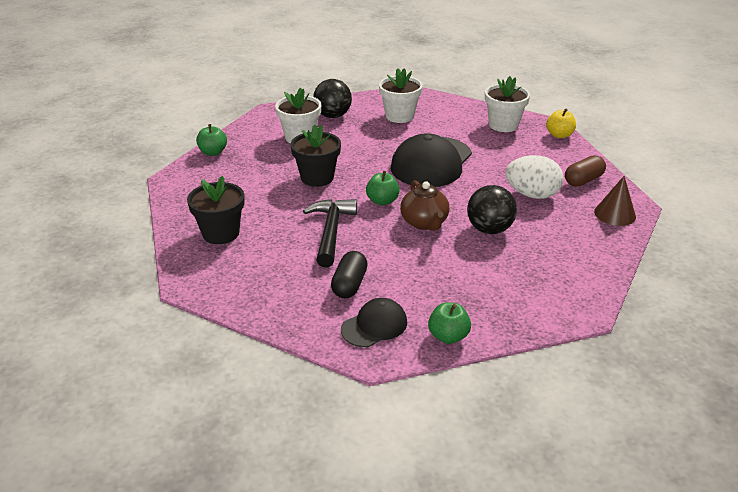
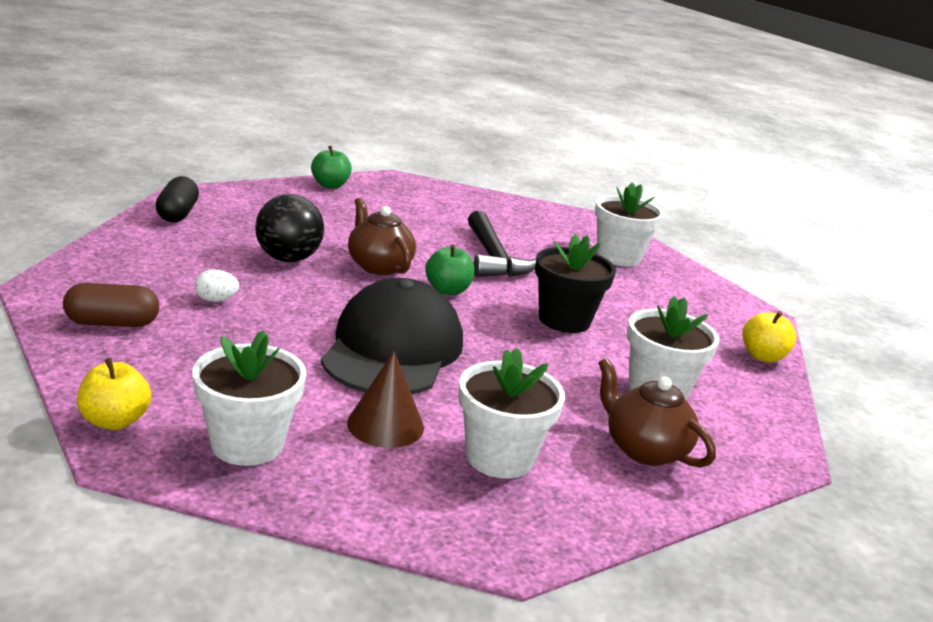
camera: 160 degrees right, 10 degrees down
(213, 152) = (762, 356): green apple -> yellow apple
(221, 233) = (618, 257): black flower pot -> white flower pot
(333, 116) = (644, 449): black ball -> brown teapot
(349, 285) = (441, 216): black capsule -> black capsule (177, 214)
(374, 326) = (401, 192): black cap -> none
(532, 194) = (216, 300): white egg -> white egg, size x0.47
(583, 180) = (112, 323): brown capsule -> brown capsule turned 45 degrees clockwise
(615, 214) = (88, 275): brown cone -> brown cone (385, 425)

